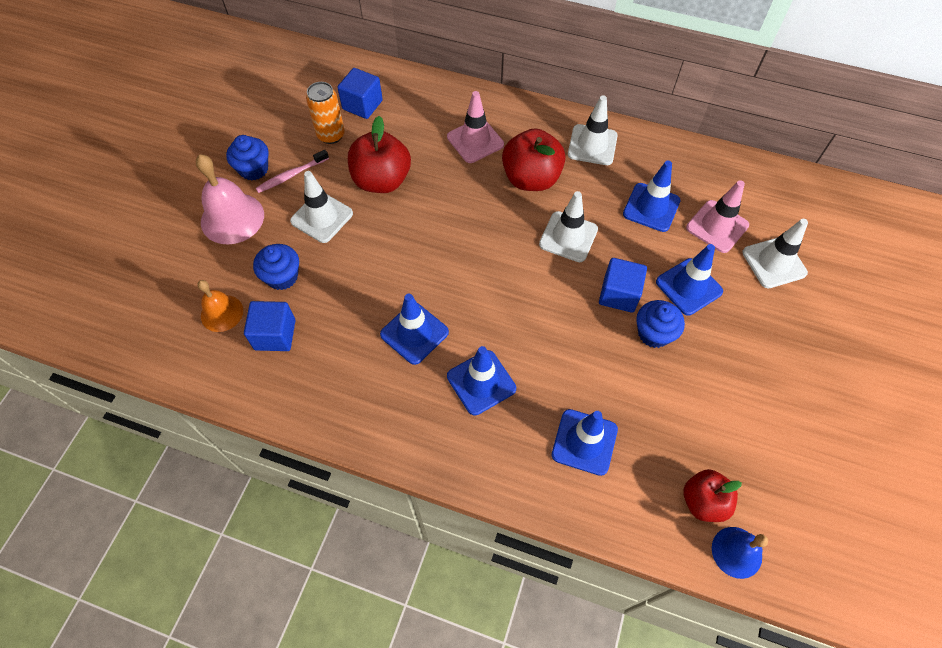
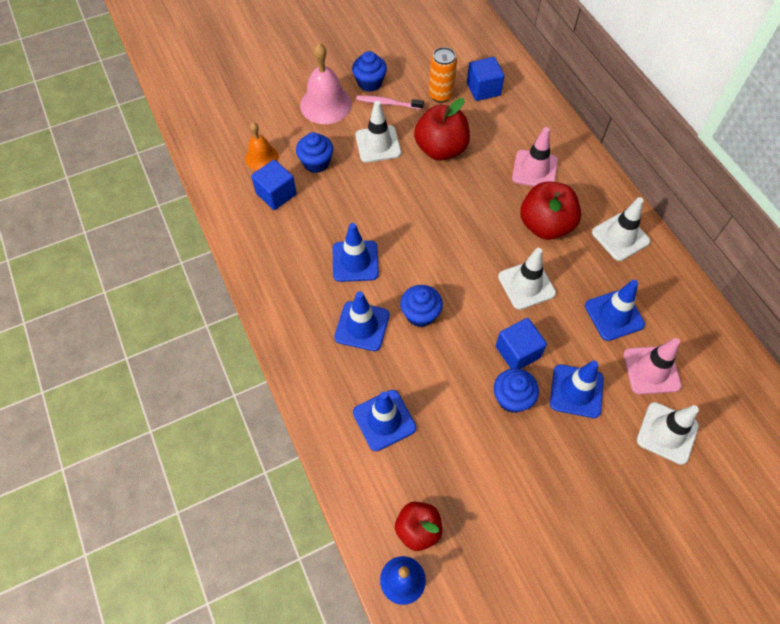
camera: 45 degrees right, 0 degrees up
(516, 330) = (420, 314): none -> blue cupcake

